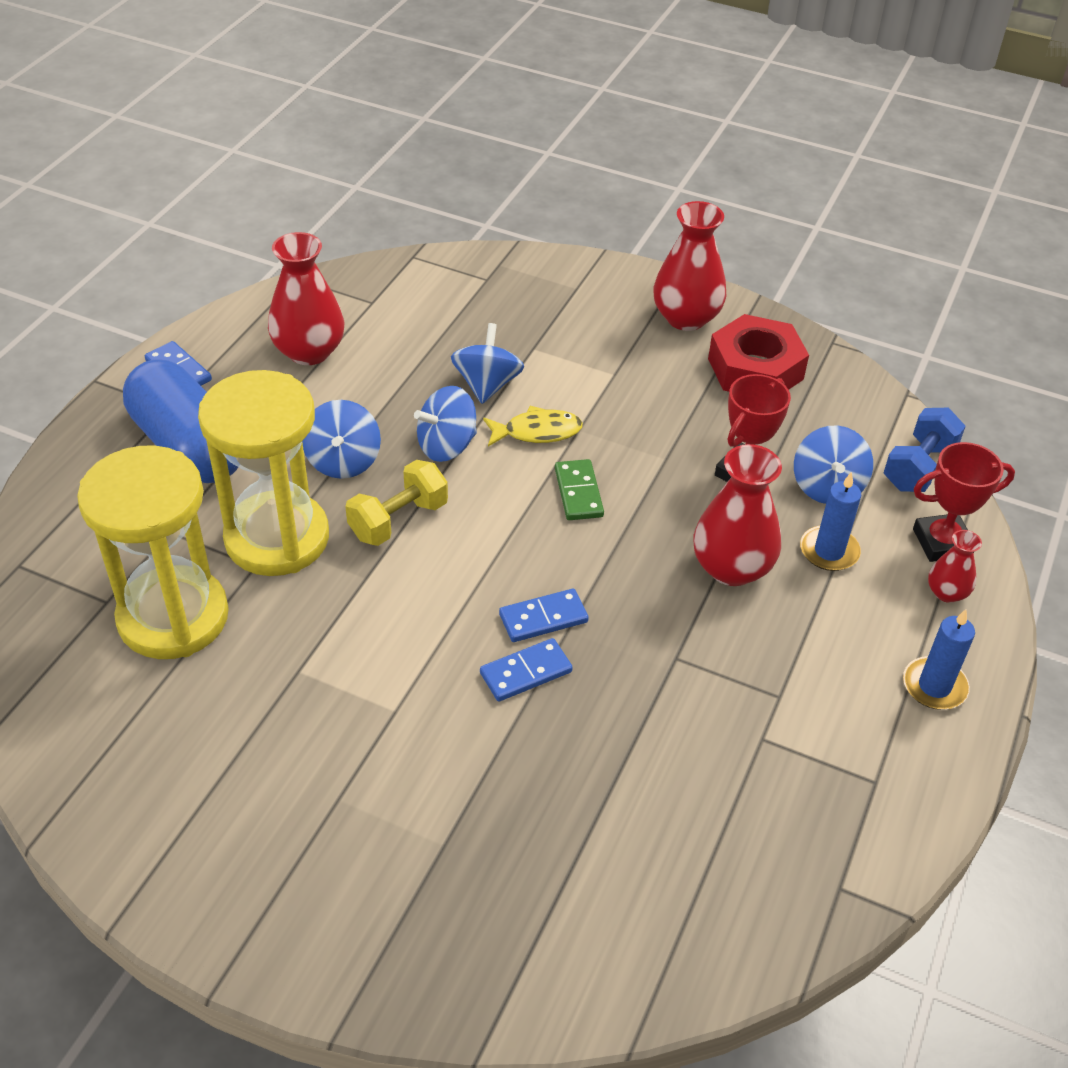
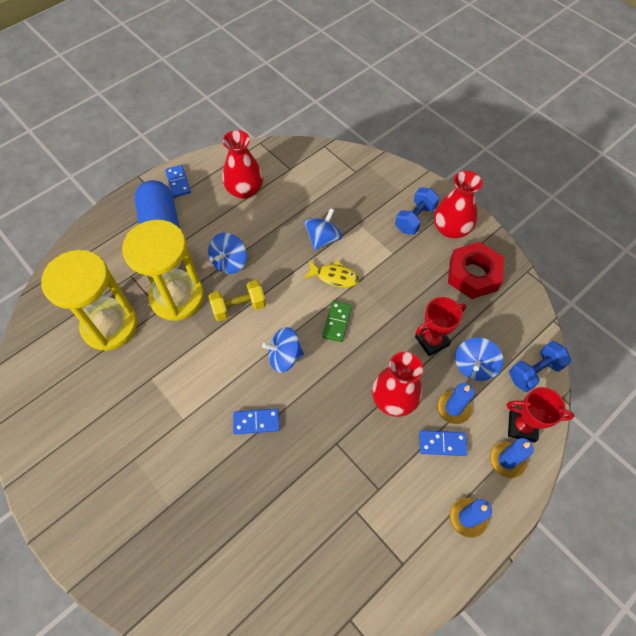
camera: 25 degrees right, 15 degrees up
(447, 446) = (284, 270): blue spinning top -> blue spinning top (284, 357)
(543, 618) = (281, 393): blue domino -> blue domino (442, 444)
(621, 319) = (415, 219): none -> blue dumbbell
(946, 592) = (507, 460): red vase -> blue candle

